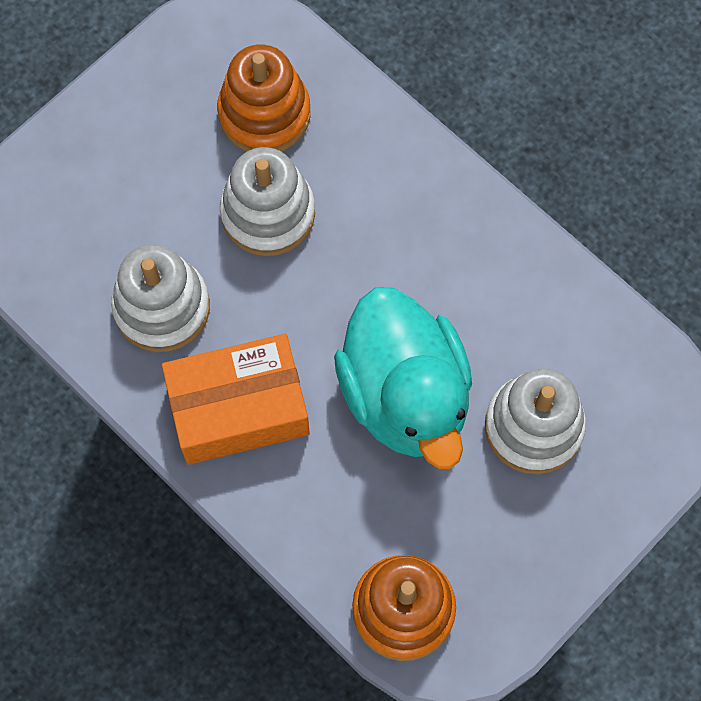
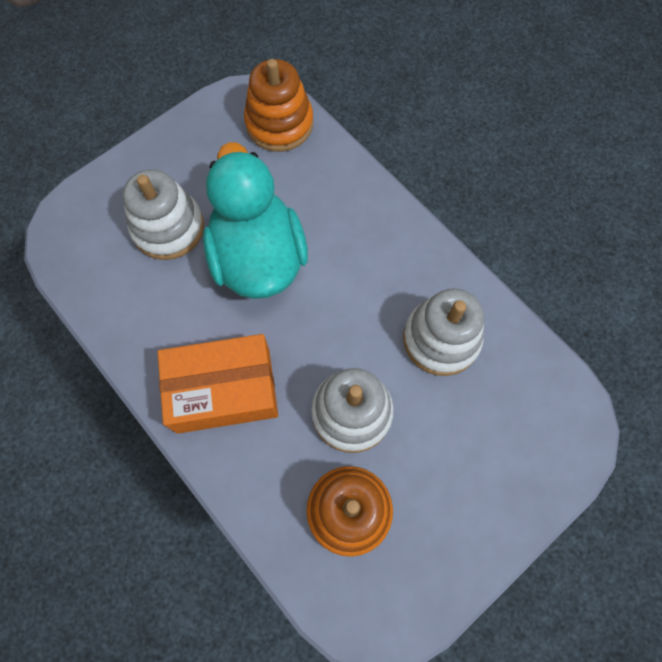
camera: 175 degrees left, 0 degrees up
(238, 408) = (383, 257): orange box -> orange box (224, 390)

